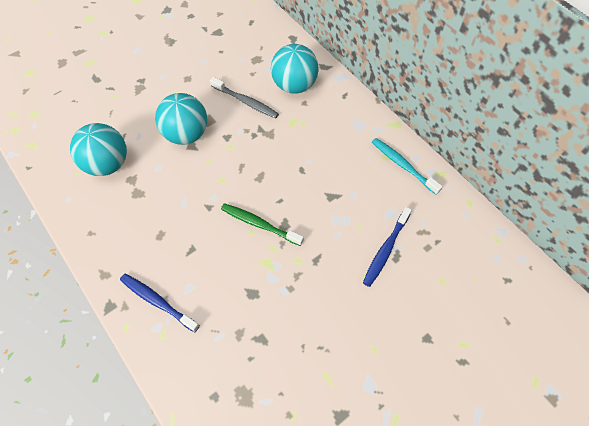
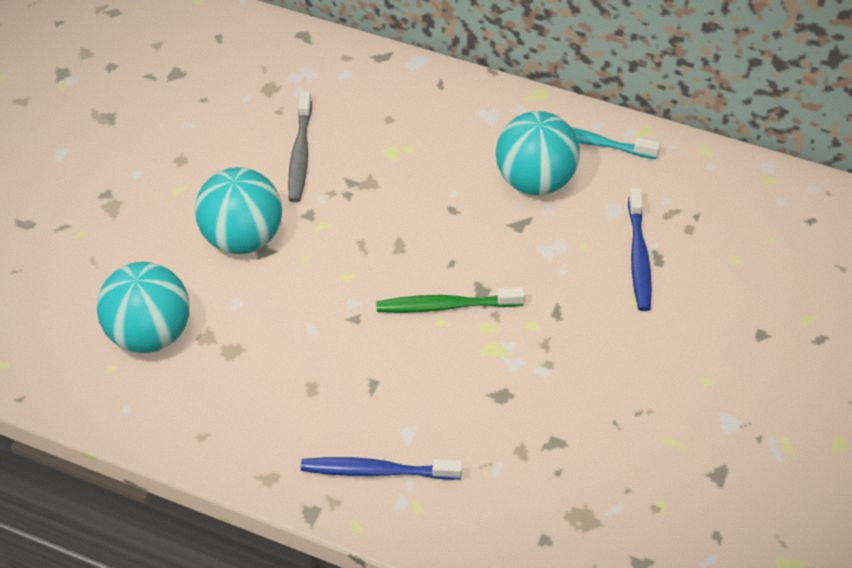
camera: 30 degrees left, 10 degrees down
(246, 102) = (300, 154): grey toothbrush -> grey toothbrush turned 90 degrees clockwise
(294, 85) = (356, 101): turquoise ball -> turquoise ball (535, 181)

